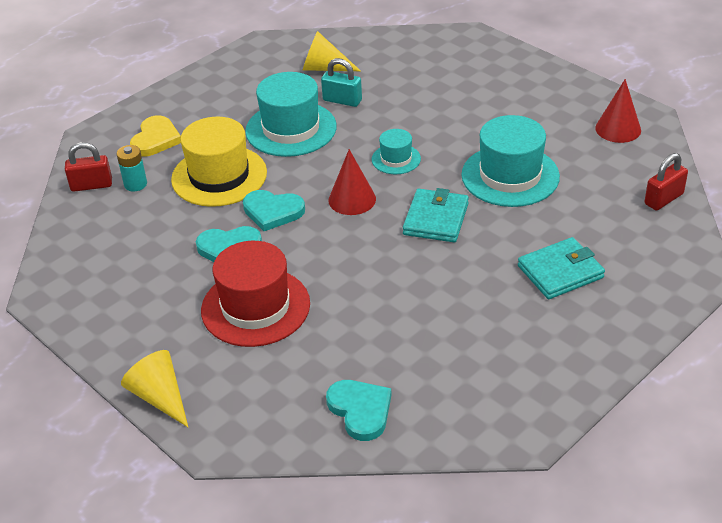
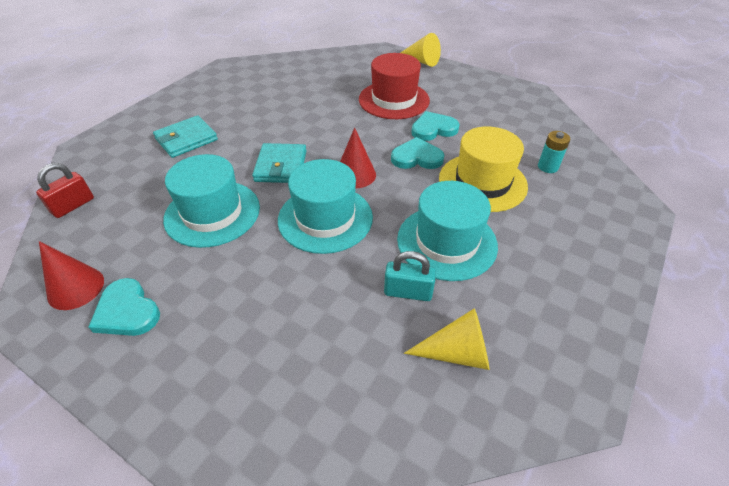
camera: 165 degrees right, 5 degrees up
(91, 185) = (583, 162): red padlock -> none
(155, 139) = (574, 212): yellow heart -> none
(360, 410) = (313, 66): turquoise heart -> turquoise heart (127, 311)
(396, 159) = (325, 218): turquoise hat -> turquoise hat, size x1.93

